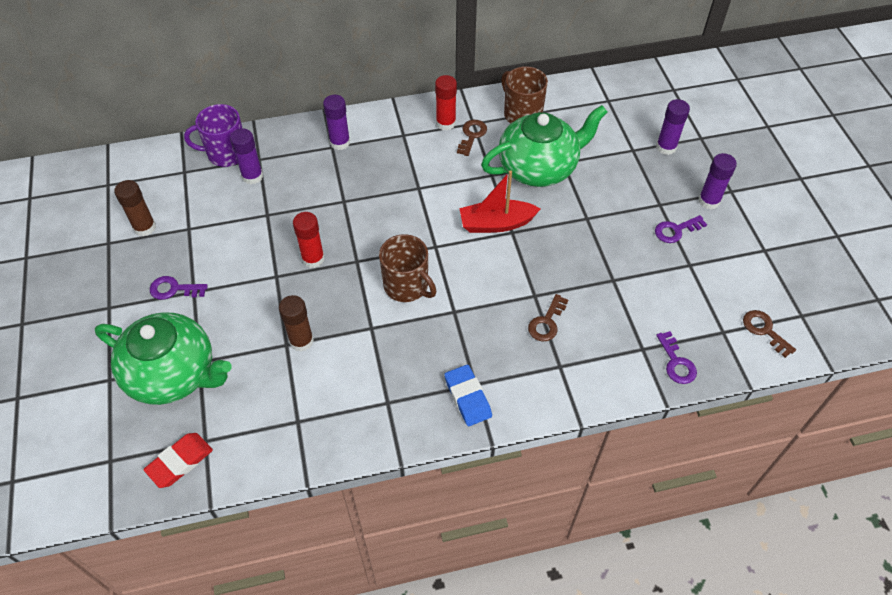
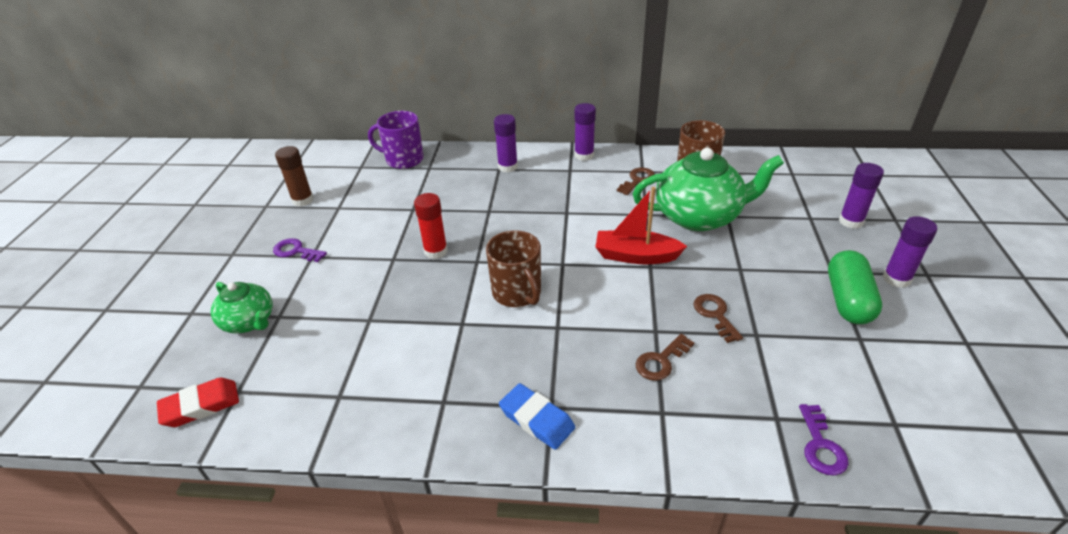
camera: 20 degrees right, 15 degrees down
(173, 374) = (249, 322): green teapot -> green teapot, size x0.56
(252, 176) = (416, 179): purple glue stick -> purple glue stick (584, 155)
(301, 341) = (385, 320): brown glue stick -> none
(446, 123) = (615, 167): red glue stick -> none
(467, 397) = (536, 419): blue eraser -> blue eraser turned 45 degrees counterclockwise
(675, 230) = (848, 300): purple key -> green capsule
(764, 330) = (958, 436): brown key -> brown key (715, 315)

